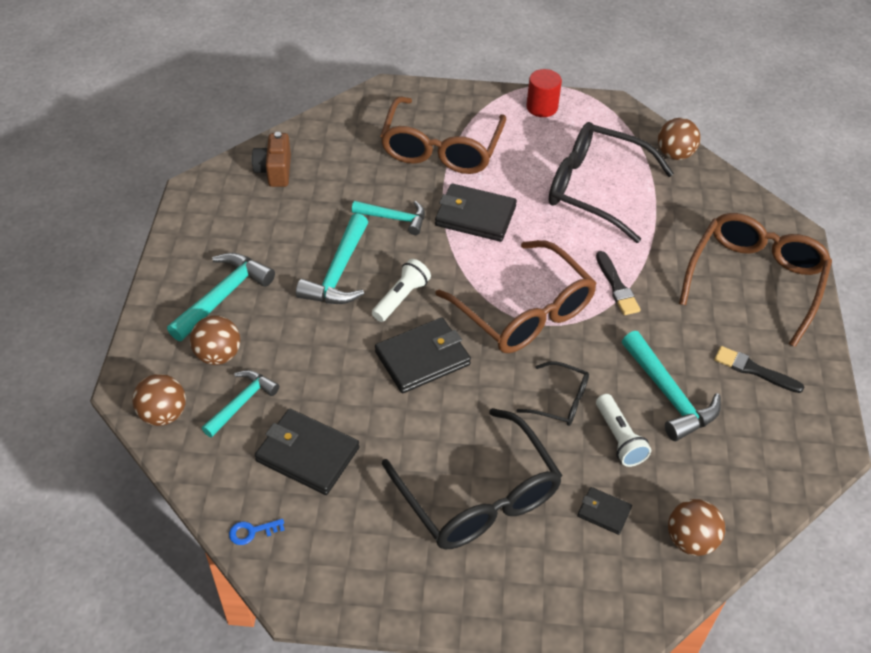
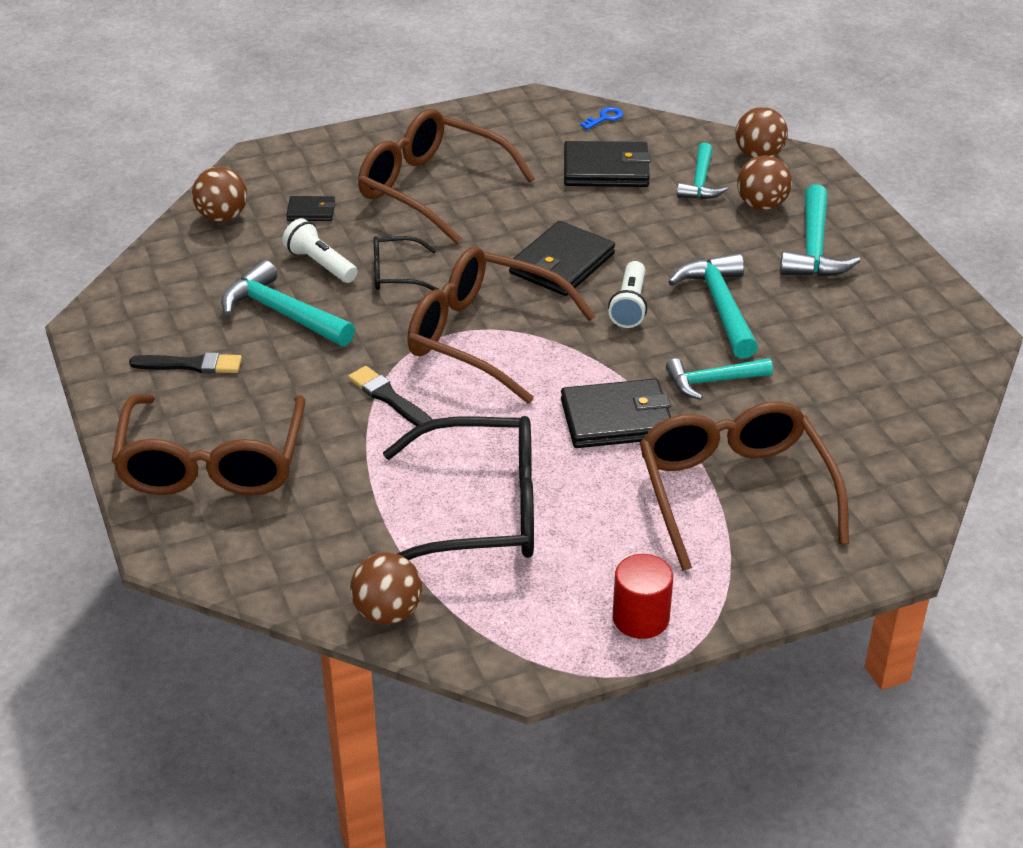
camera: 155 degrees right, 10 degrees down
(275, 171) = (912, 384): brown camera -> none
(479, 496) = (431, 188): black glasses -> brown glasses

